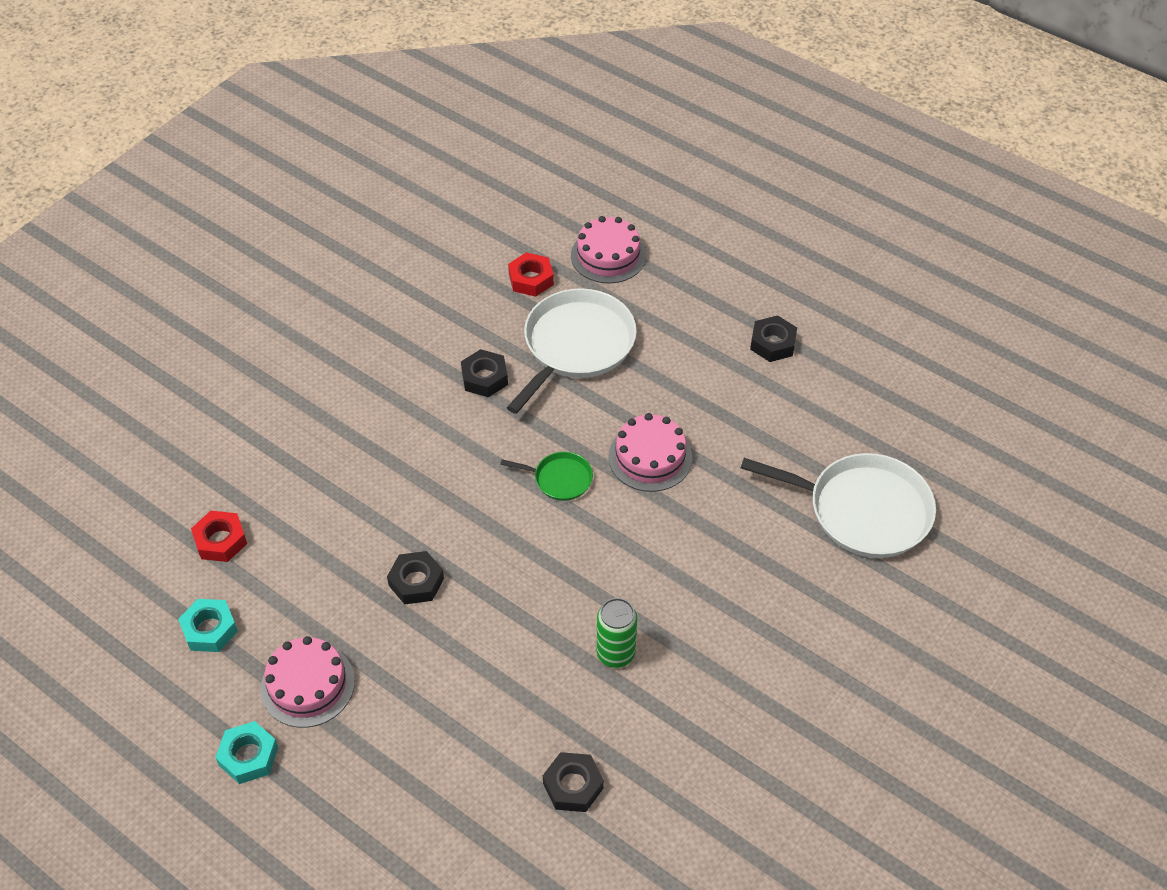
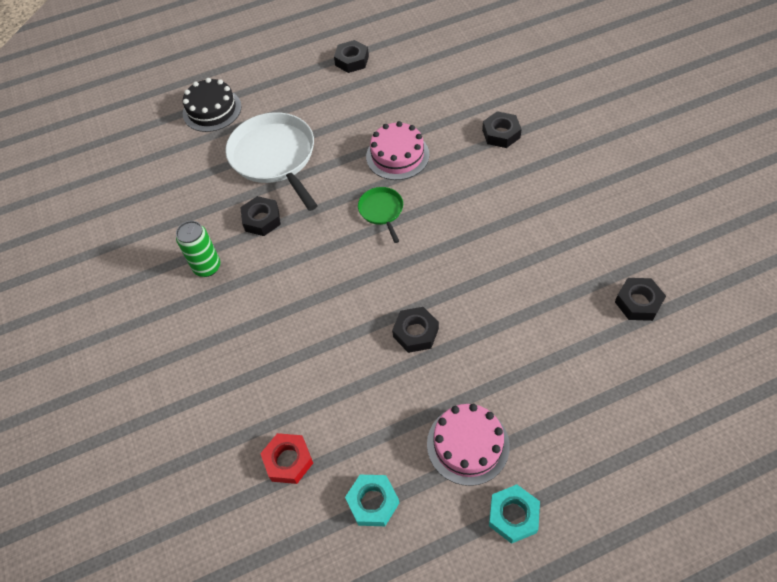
camera: 55 degrees left, 5 degrees up
(531, 279) = (195, 159): red nut -> none
(560, 479) = (381, 211): green pan -> green pan turned 60 degrees counterclockwise
(608, 255) = (212, 110): pink cake -> black cake
(615, 653) = (544, 237): green can -> green can (207, 267)
(751, 546) = (501, 134): none -> black nut
(862, 510) = (506, 73): white pan -> none

